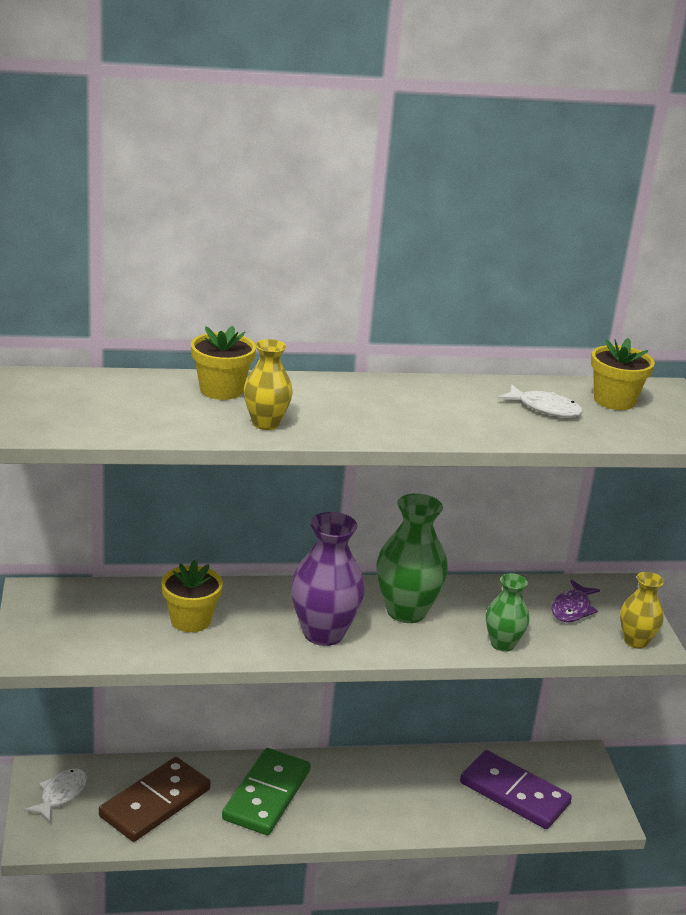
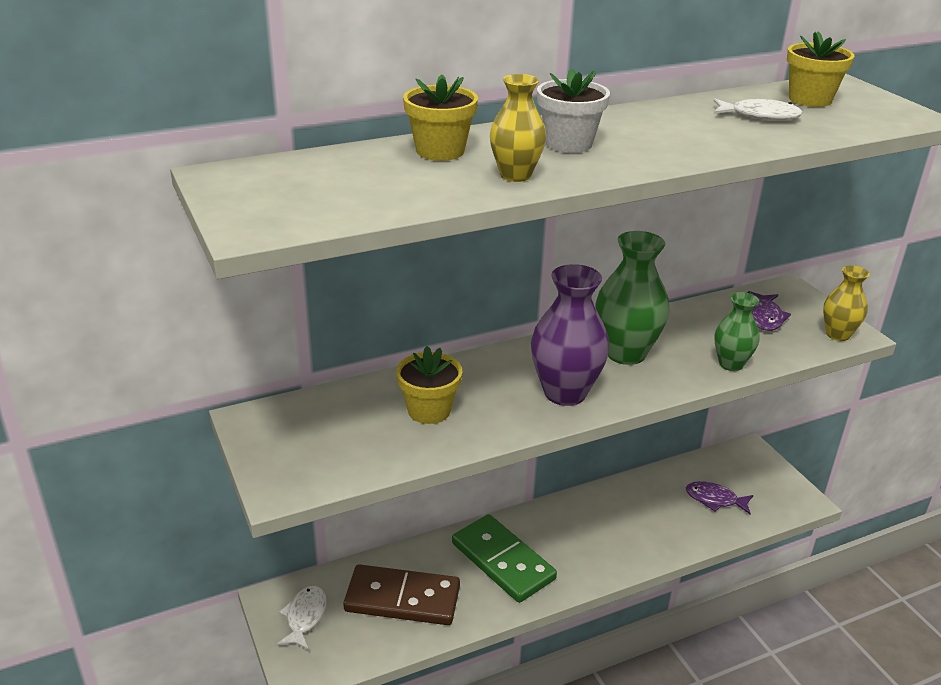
camera: 15 degrees left, 5 degrees up
(155, 803) = (402, 599): brown domino -> brown domino turned 75 degrees clockwise
(266, 795) = (502, 561): green domino -> green domino turned 45 degrees counterclockwise
(339, 403) = (568, 143): none -> white flower pot
(514, 793) = (715, 499): purple domino -> purple fish

